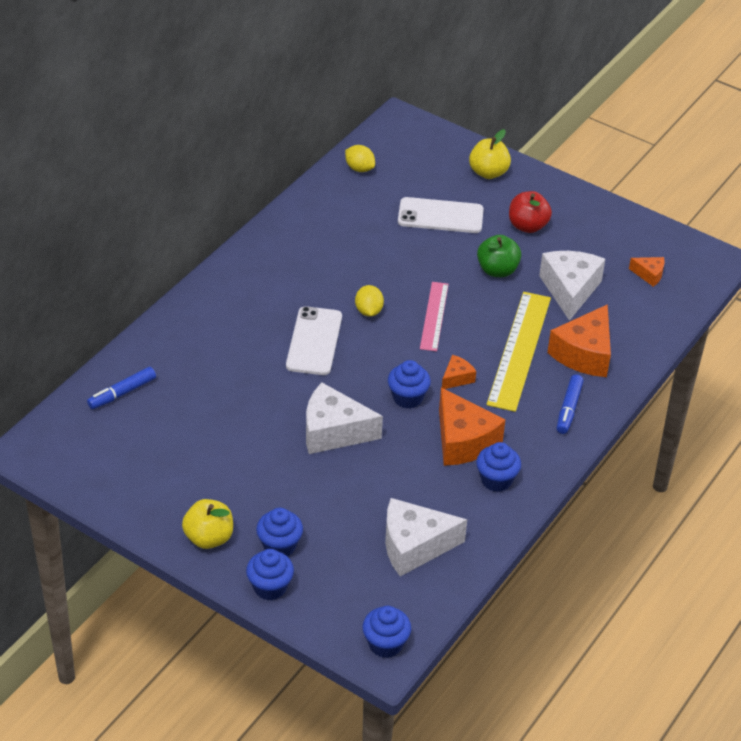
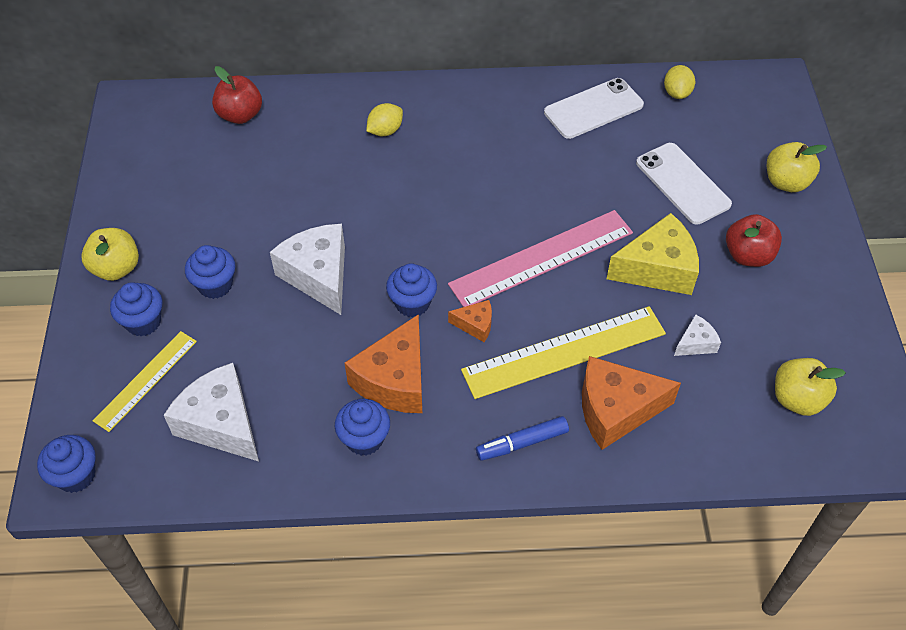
camera: 55 degrees right, 10 degrees up
(122, 393) = (240, 115): blue marker -> red apple
(270, 587) = (87, 345): blue cupcake -> blue cupcake (215, 285)
(314, 341) = (420, 195): white phone -> white phone (593, 109)
(337, 569) = (146, 380): none -> yellow ruler
(368, 311) = (498, 208): yellow lemon -> yellow lemon (385, 131)
(434, 316) = (542, 259): pink ruler -> pink ruler, size x1.68
(497, 270) = (657, 269): green apple -> yellow cheese
(570, 290) = (696, 343): white cheese -> white cheese, size x0.49
(649, 275) = (797, 399): orange cheese -> yellow apple

